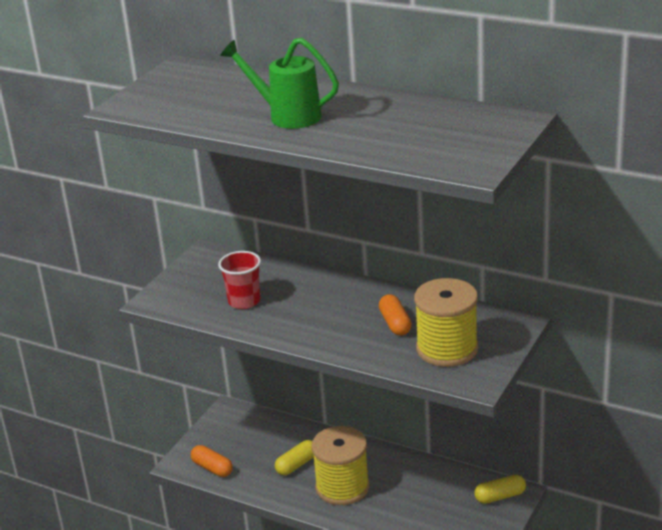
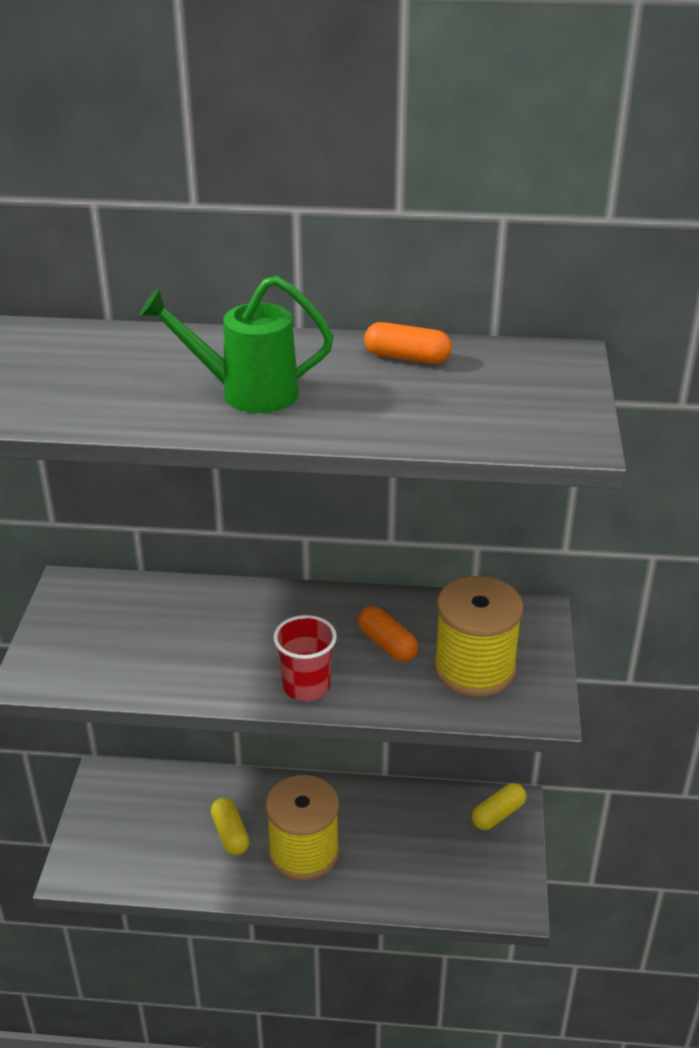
camera: 25 degrees left, 5 degrees up
(212, 468) = (119, 868): orange capsule -> orange capsule (407, 357)
(244, 301) = (164, 651): red cup -> red cup (306, 686)
(297, 465) = (230, 834): yellow capsule -> yellow capsule turned 45 degrees counterclockwise

